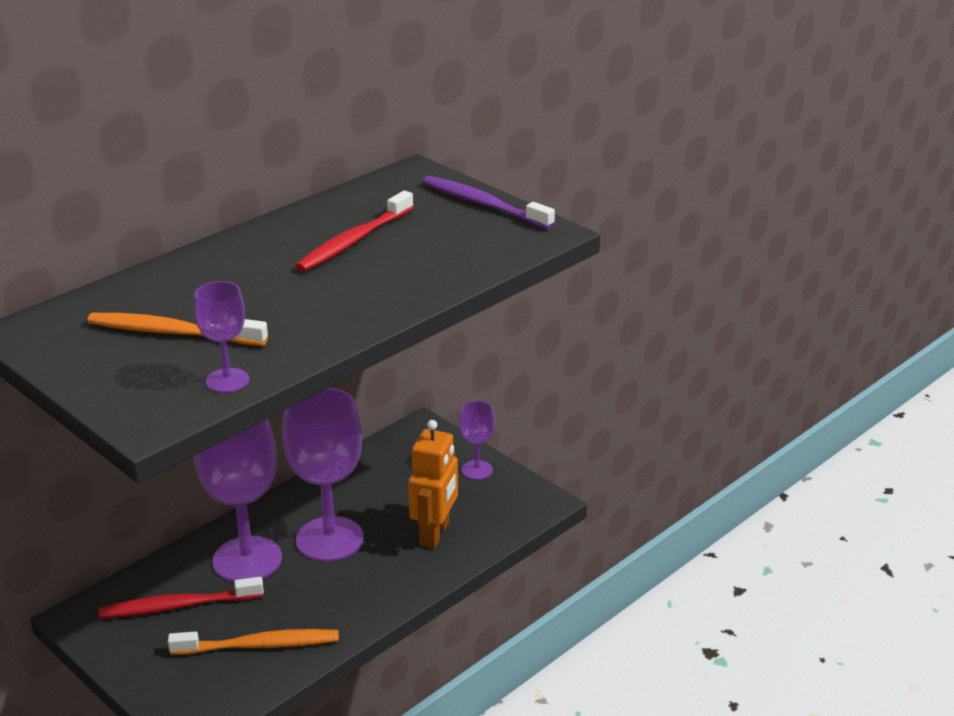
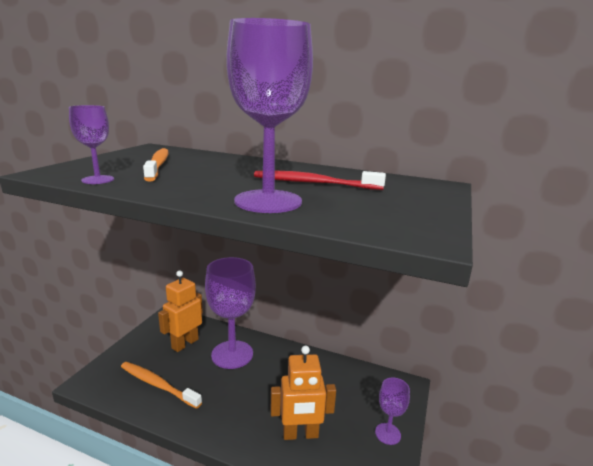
camera: 65 degrees right, 10 degrees down
(179, 606) = (185, 343): red toothbrush -> orange robot
(258, 645) = (158, 385): orange toothbrush -> orange toothbrush turned 150 degrees clockwise
(330, 539) = (266, 381): purple goblet -> purple goblet (268, 201)
(484, 205) = (432, 208): purple toothbrush -> none

